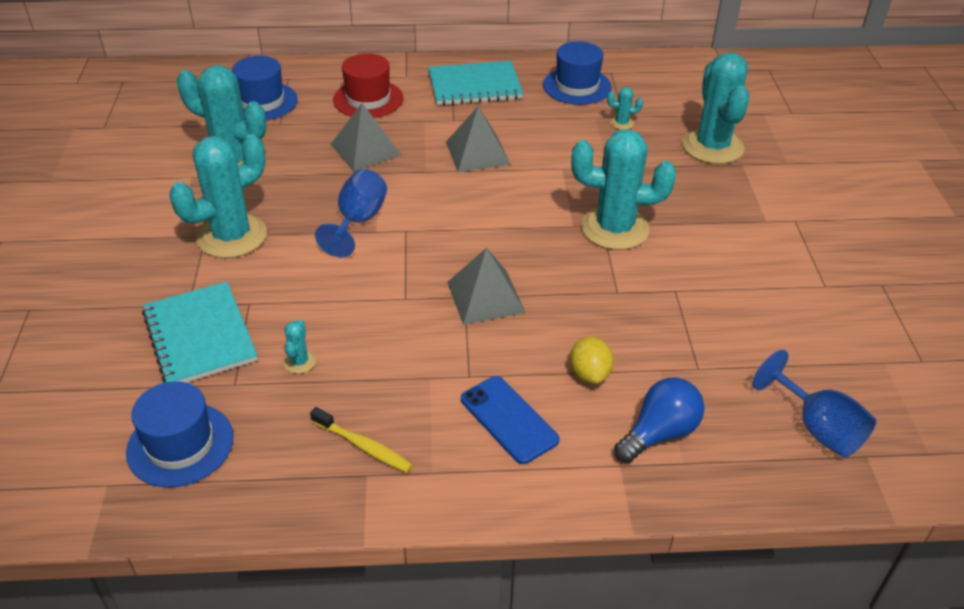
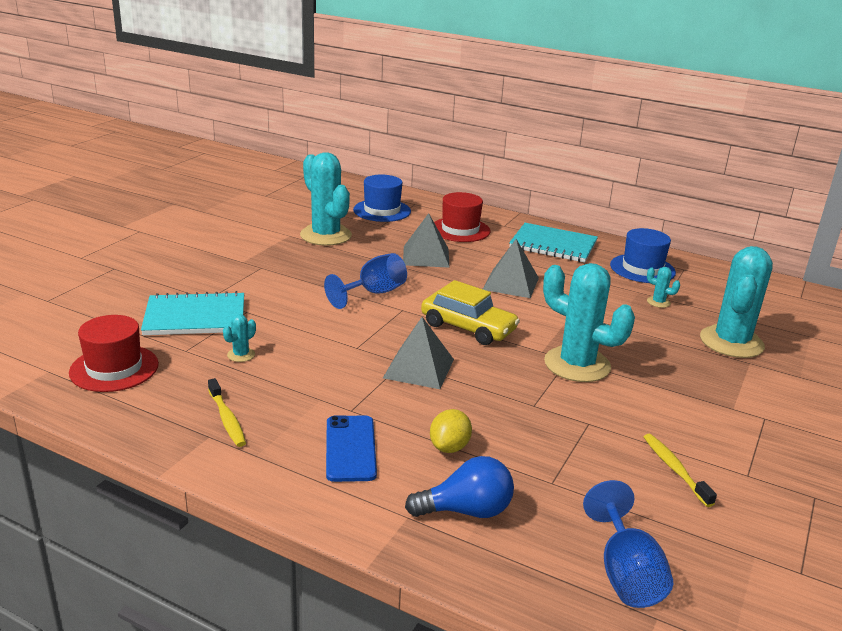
camera: 30 degrees right, 15 degrees down
(180, 444) = (114, 368): blue hat -> red hat
(200, 336) = (195, 317): turquoise notebook -> turquoise notebook turned 75 degrees clockwise
(232, 236) = (278, 273): turquoise cactus -> none
(486, 226) = (468, 327): none -> yellow car
(773, 307) = (674, 469): none -> yellow toothbrush

